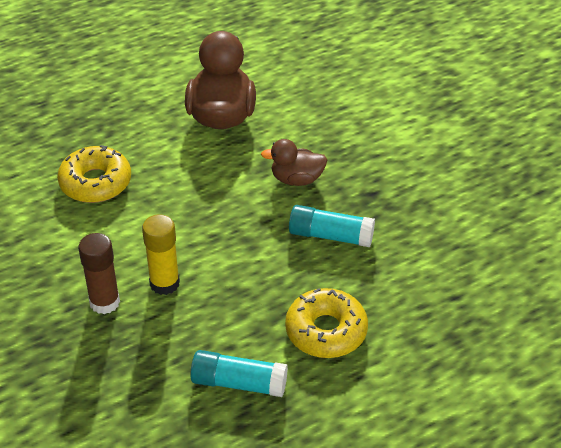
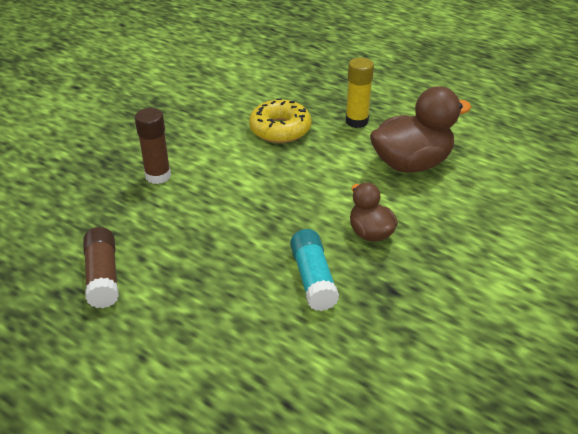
camera: 65 degrees right, 5 degrees down
(164, 283) = (194, 198): yellow glue stick -> yellow glue stick (356, 121)
(239, 383) = (103, 276): turquoise glue stick -> brown glue stick
(326, 331) = (188, 314): yellow donut -> none

